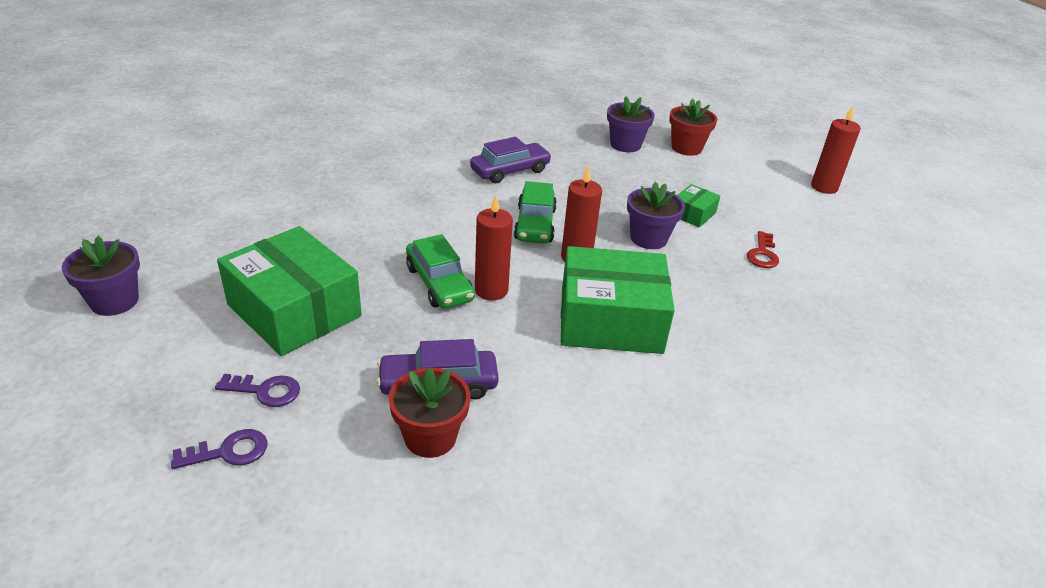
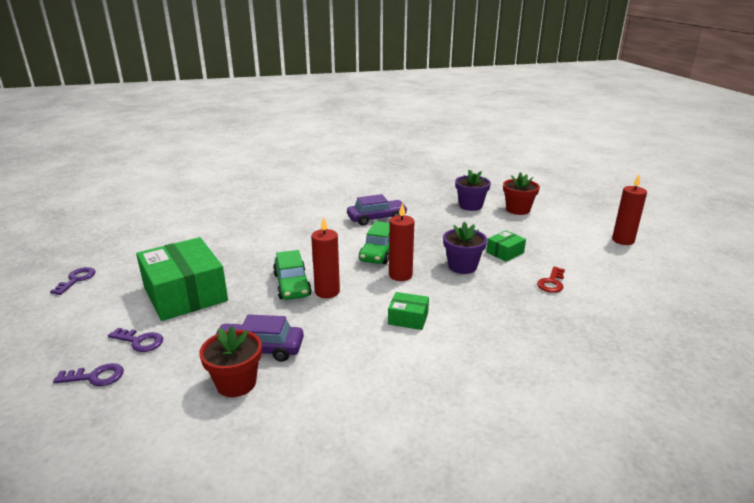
camera: 15 degrees right, 10 degrees down
(114, 301) = (76, 279): purple flower pot -> purple key
(610, 320) = (408, 318): green box -> green box, size x0.45

